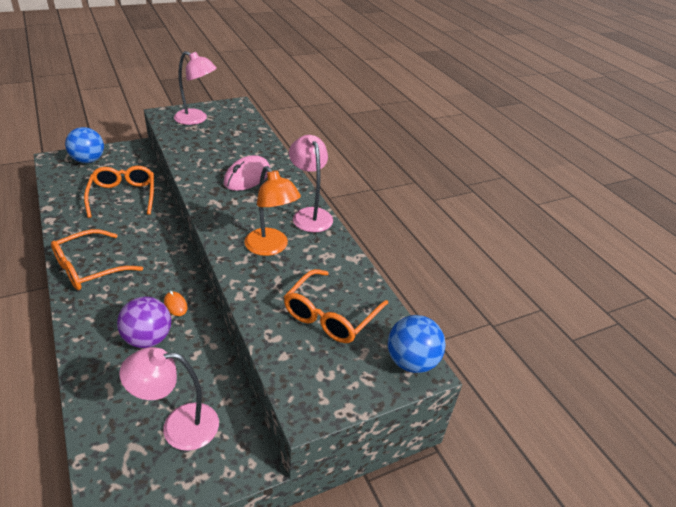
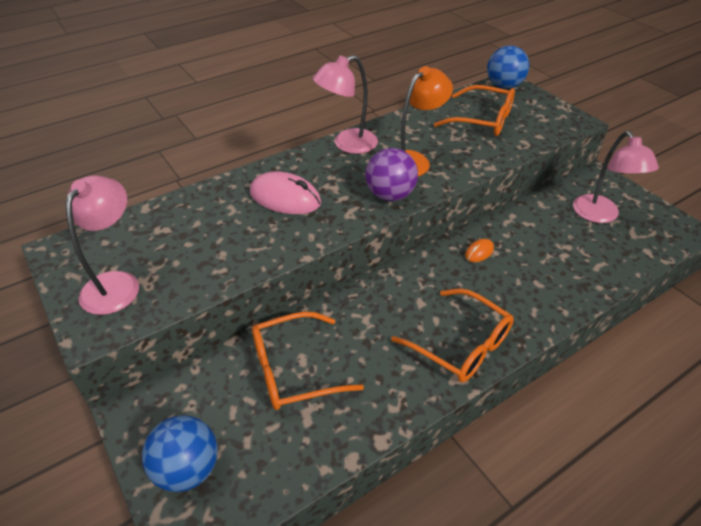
camera: 95 degrees left, 5 degrees up
(148, 339) = (531, 258): purple ball -> purple ball (390, 195)

